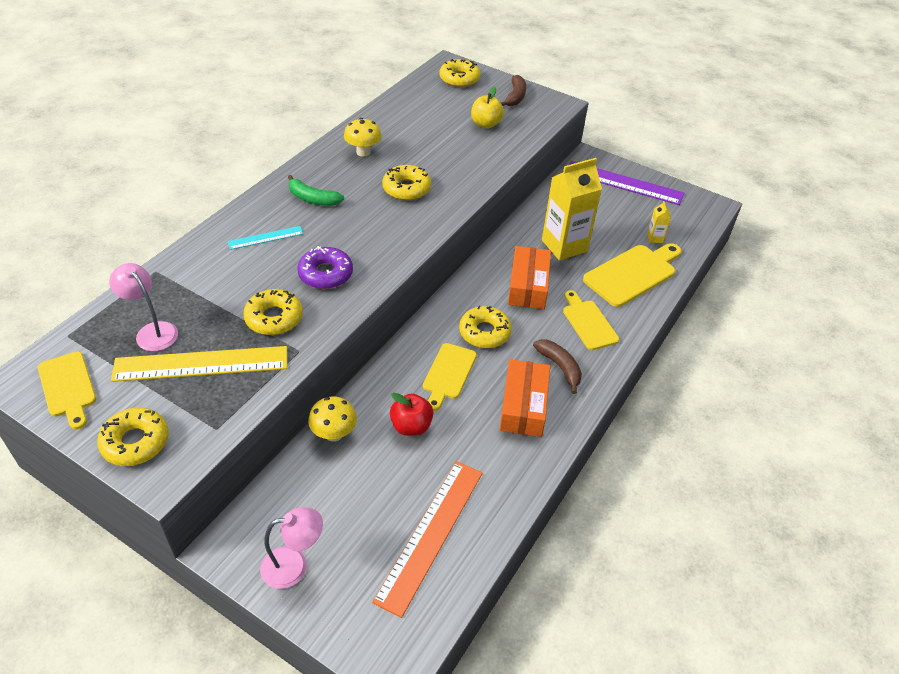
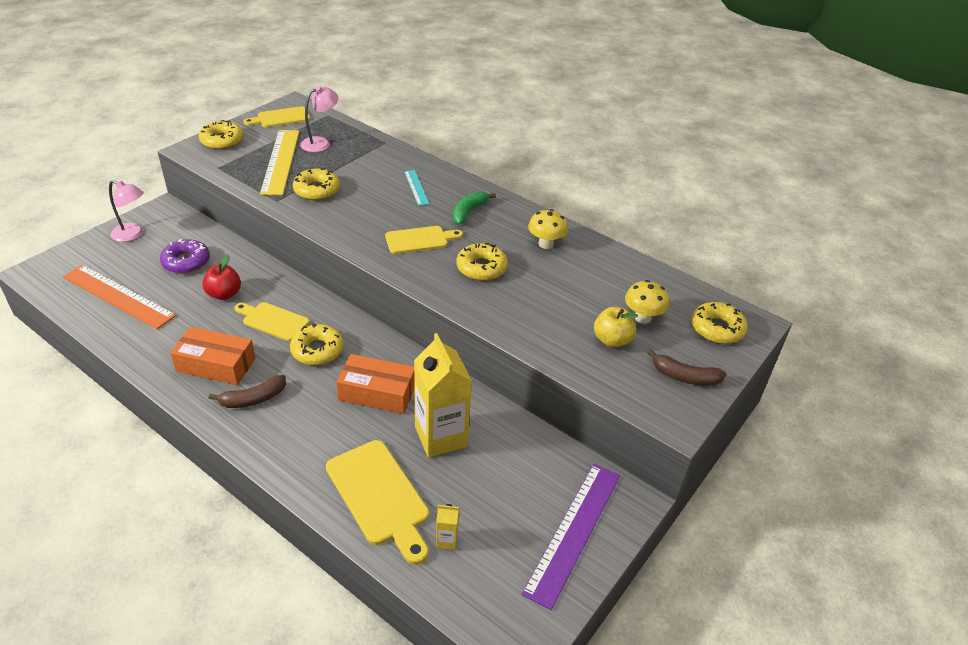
camera: 95 degrees right, 5 degrees down
(294, 565) = (132, 235): pink lamp -> pink lamp turned 60 degrees counterclockwise
(325, 274) = (362, 215): purple donut -> purple donut (186, 262)
(334, 434) = (235, 255): yellow mushroom -> yellow mushroom (642, 318)
(588, 322) = (308, 434): yellow cutting board -> yellow cutting board (419, 240)

